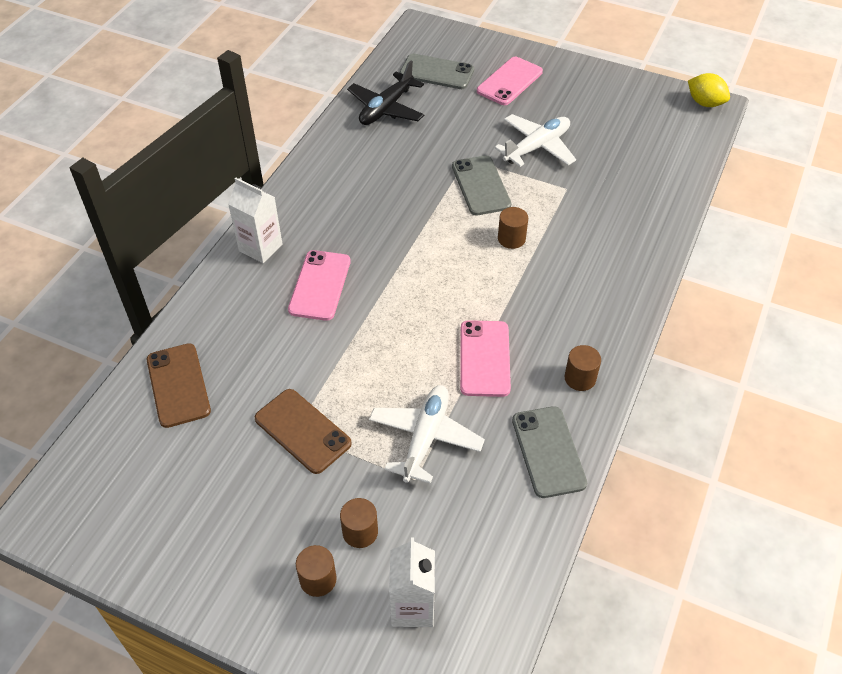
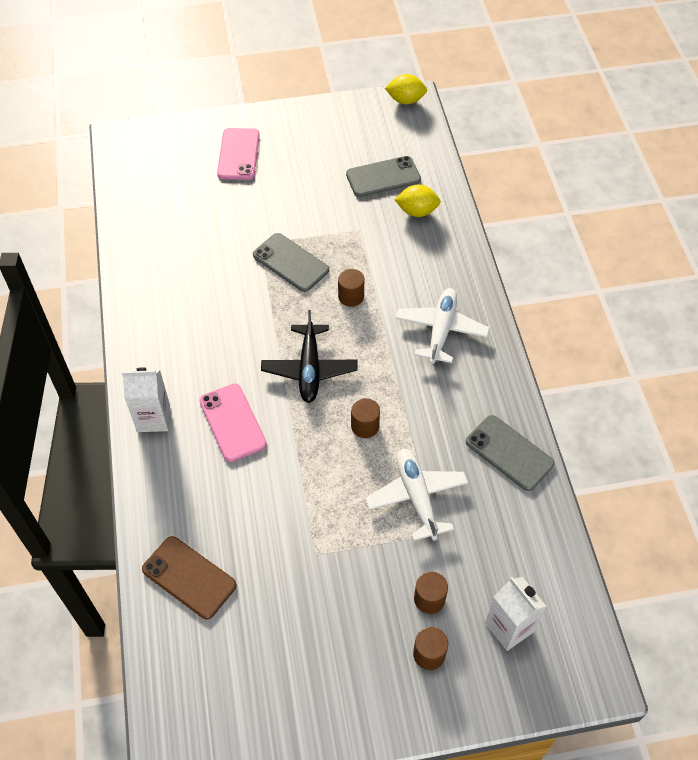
camera: 35 degrees left, 5 degrees up
(302, 431) = (322, 550): brown phone -> none
(386, 108) = (153, 231): black plane -> black plane (309, 369)
(437, 72) = (169, 175): grey phone -> grey phone (383, 177)
(484, 358) = (409, 408): pink phone -> none
(537, 147) = (308, 204): white plane -> white plane (441, 330)
(580, 378) = (487, 383): brown cylinder -> brown cylinder (365, 426)
(636, 199) = (417, 211): none -> yellow lemon

